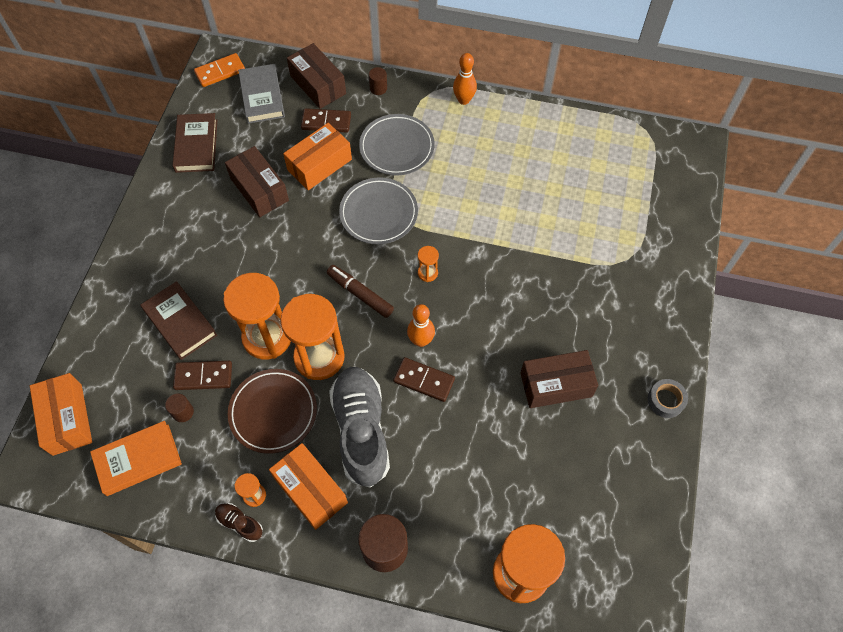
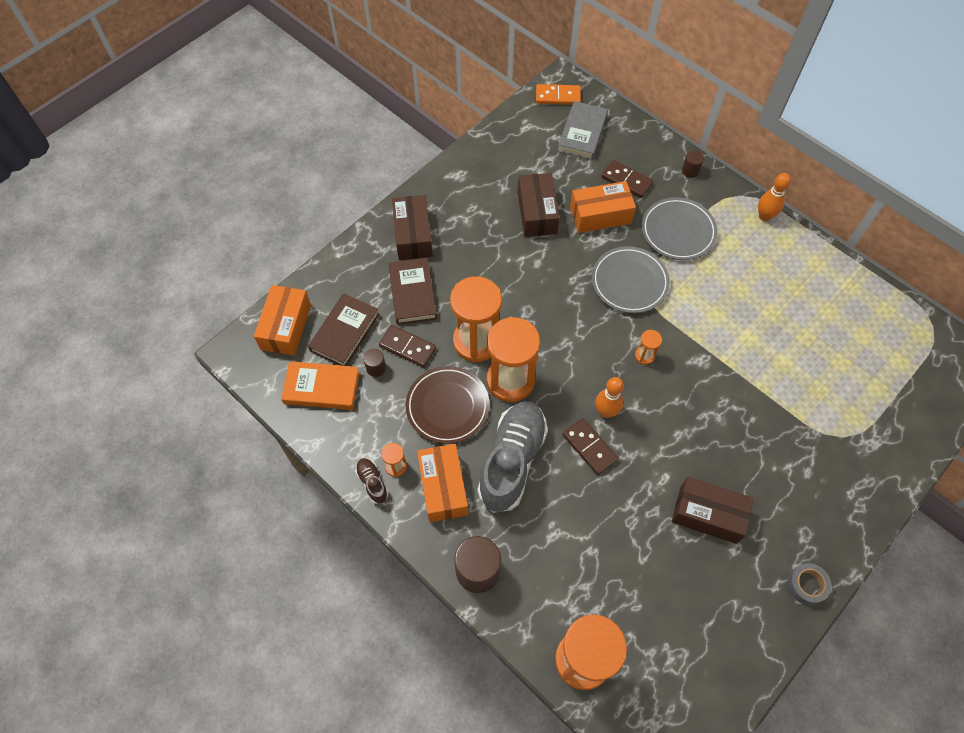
camera: 30 degrees right, 0 degrees up
(196, 146) = (504, 151): brown book -> brown book (344, 332)
(318, 85) = (637, 144): brown box -> brown box (413, 235)
(360, 294) = (574, 344): brown marker -> none

